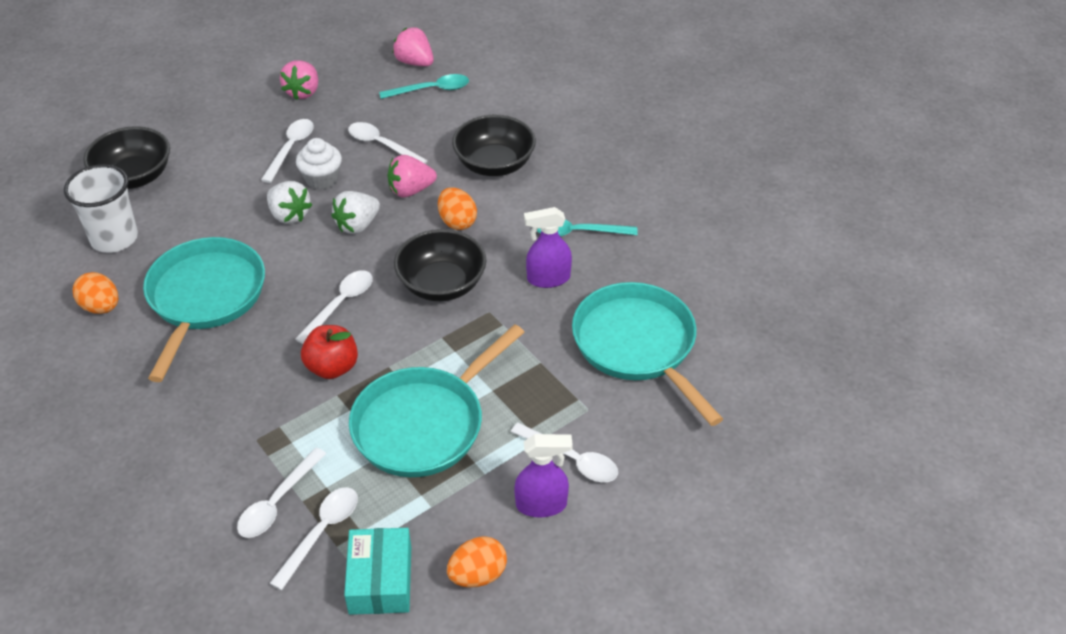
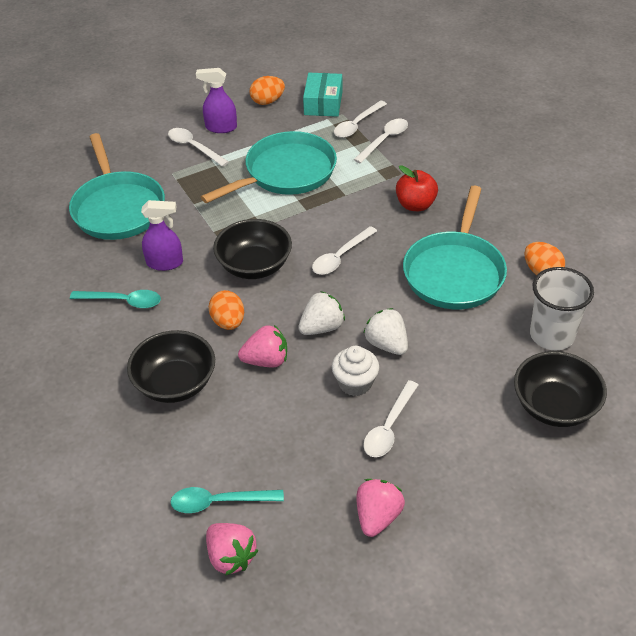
camera: 170 degrees left, 0 degrees up
(332, 367) = (348, 212): red apple -> red apple (415, 205)
(382, 145) = (289, 422): white spoon -> none

